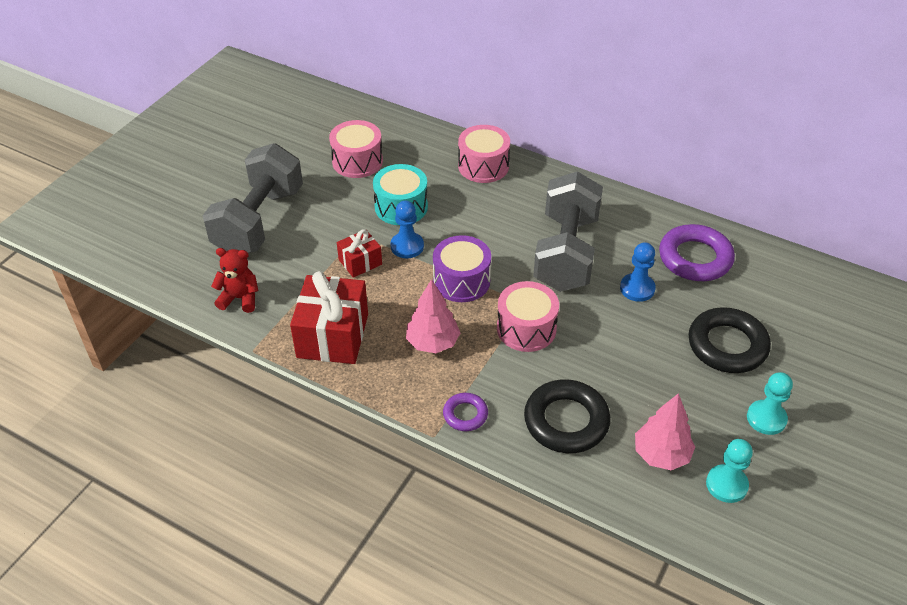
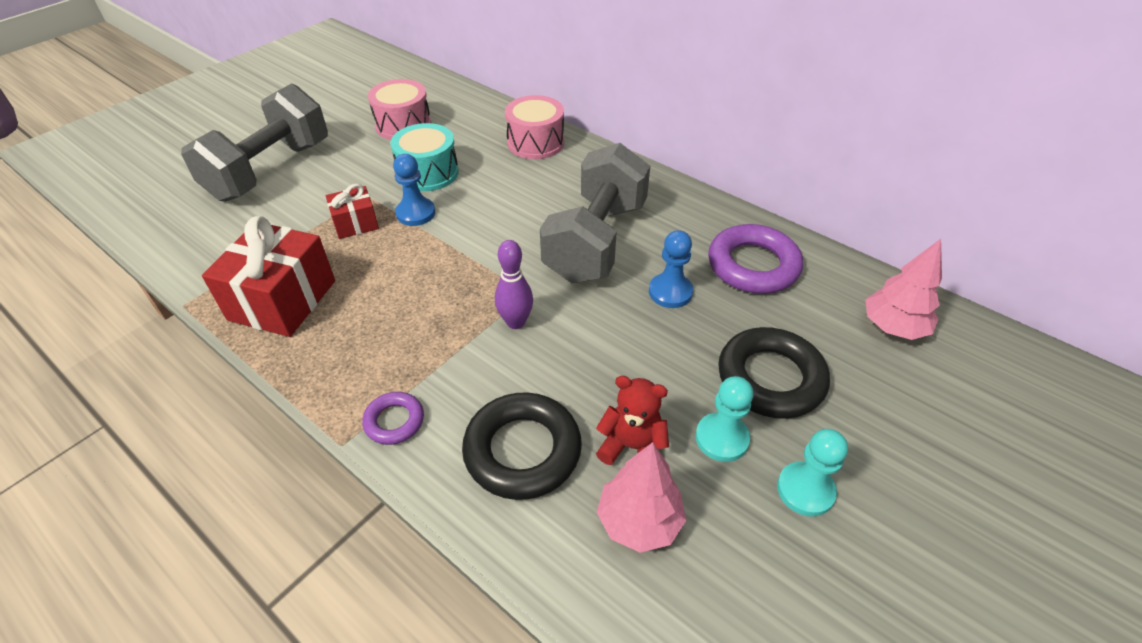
camera: 10 degrees right, 0 degrees up
(240, 298) = (203, 246): red teddy bear -> red teddy bear (632, 447)
(432, 343) = (395, 324): pink tree -> pink tree (893, 327)
(461, 281) = (461, 257): purple drum -> none
(526, 328) = (516, 322): pink drum -> purple bowling pin
(726, 485) = (724, 586): turquoise pawn -> turquoise pawn (721, 438)

